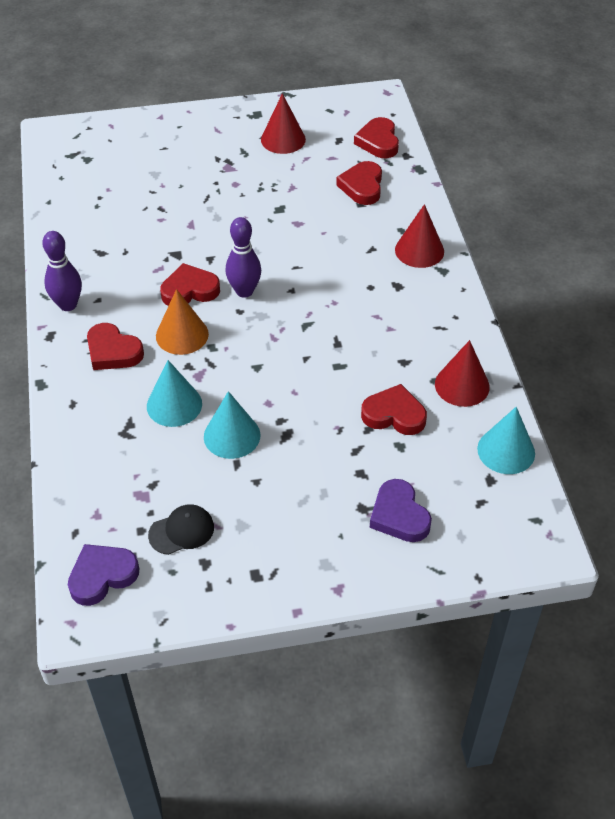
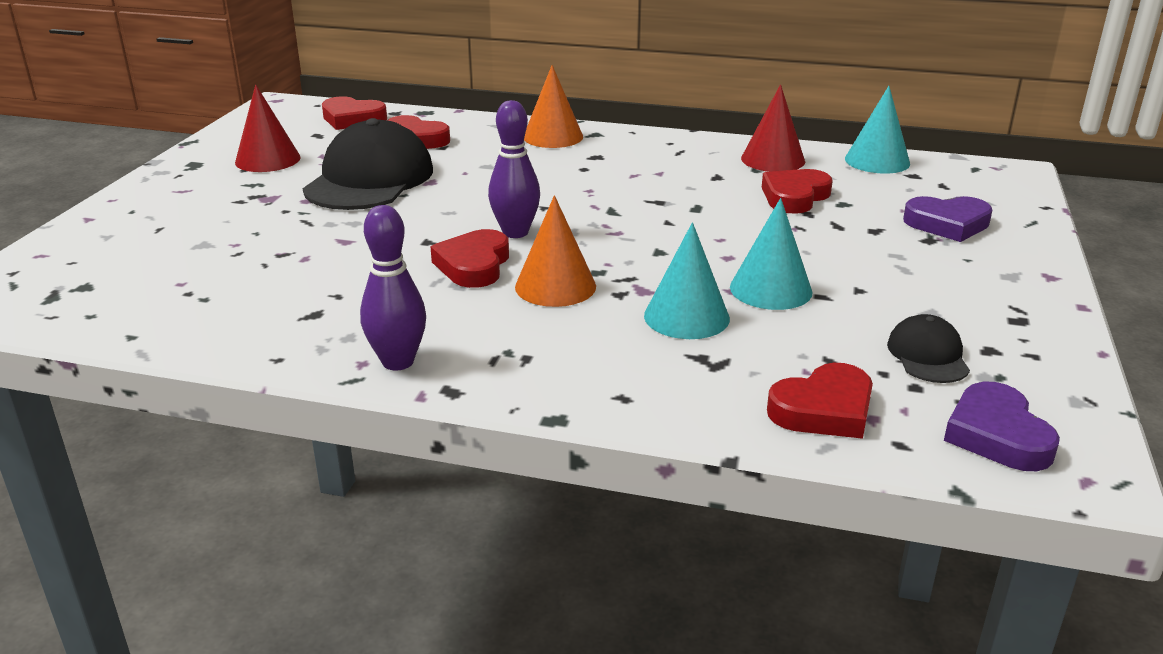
camera: 65 degrees left, 20 degrees down
(113, 351) = (540, 343): red heart -> red heart (824, 410)
(282, 196) = (369, 179): none -> black cap
(419, 250) = (553, 137): red cone -> orange cone

